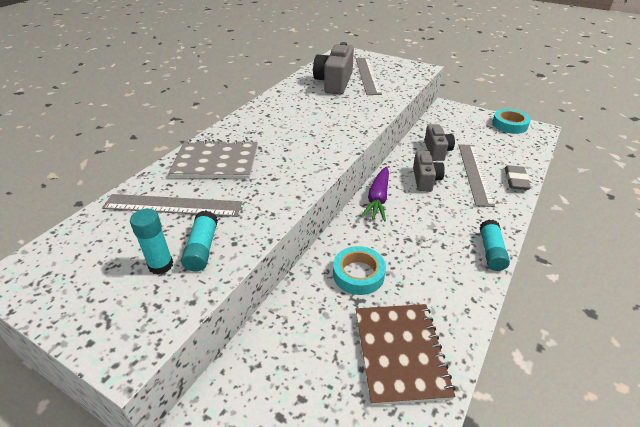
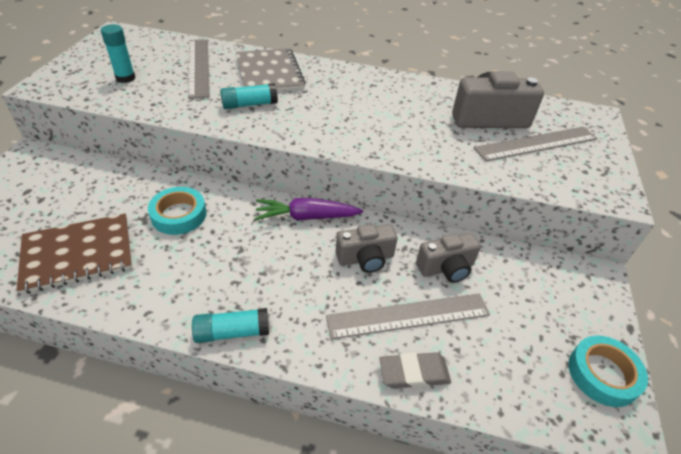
camera: 70 degrees right, 5 degrees up
(202, 248) = (145, 91): turquoise glue stick -> turquoise glue stick (249, 104)

